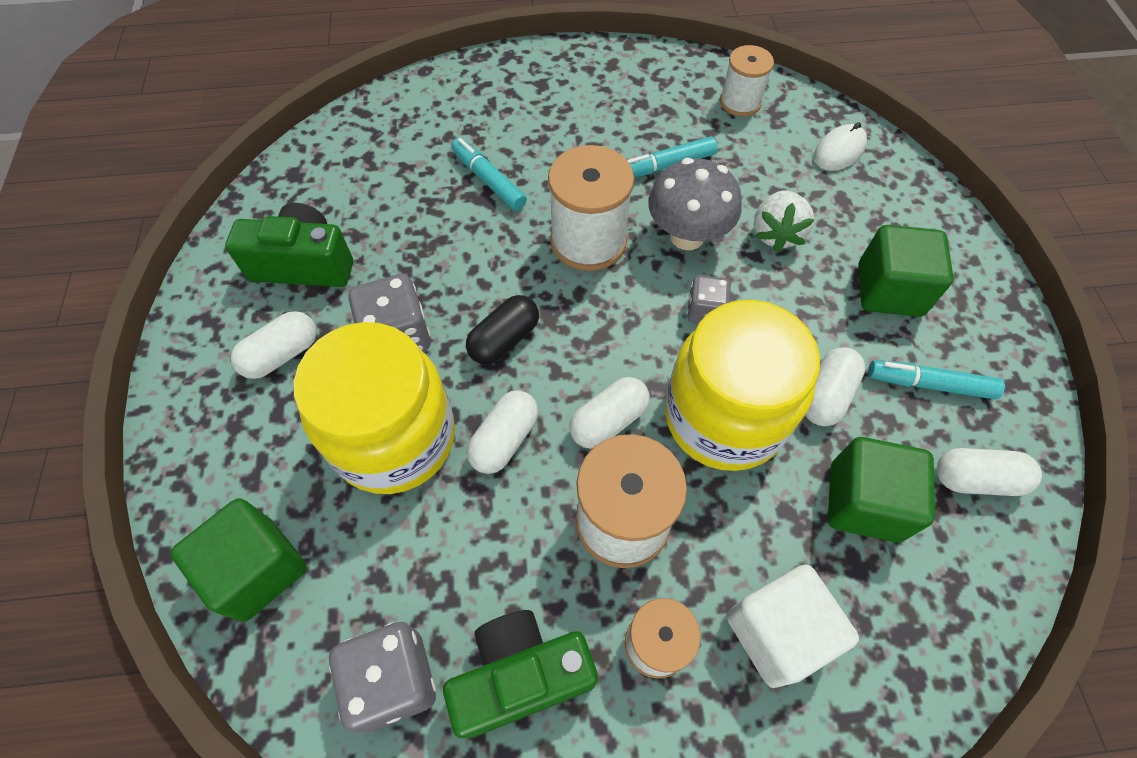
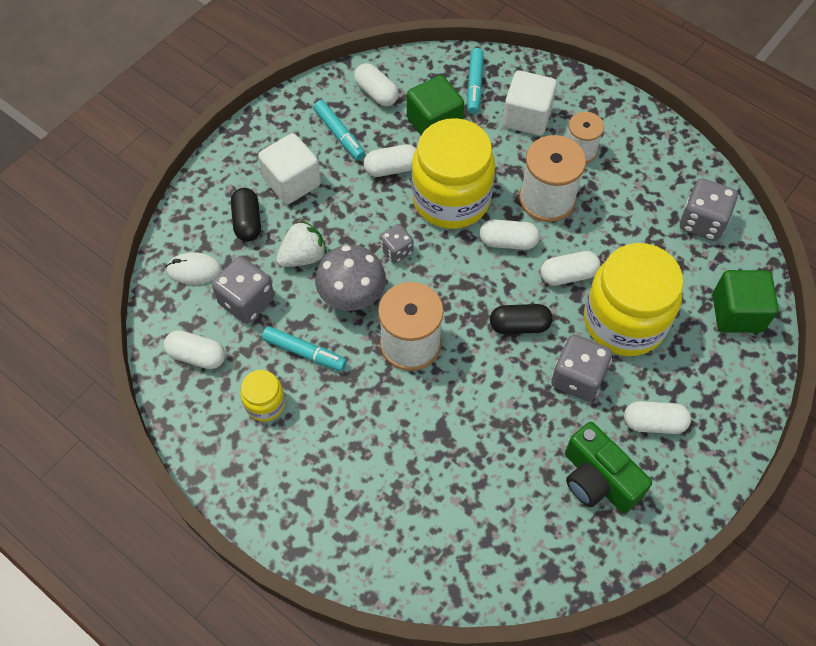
camera: 135 degrees left, 0 degrees up
(489, 180) = (424, 442): turquoise marker -> turquoise marker (474, 85)
(521, 675) = (646, 183): green camera -> none
(645, 113) = (265, 404): none -> yellow jar
(740, 102) = (197, 356): white spool -> white capsule
(764, 163) = (246, 301): none -> grey dice
(865, 221) = (247, 222): none -> black capsule
(889, 290) = (292, 182): green cube -> white cube

